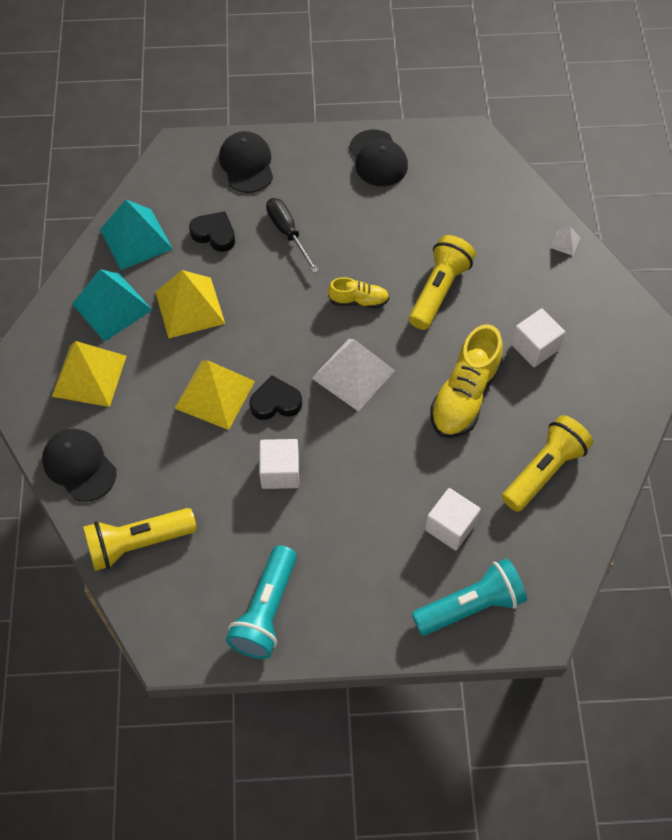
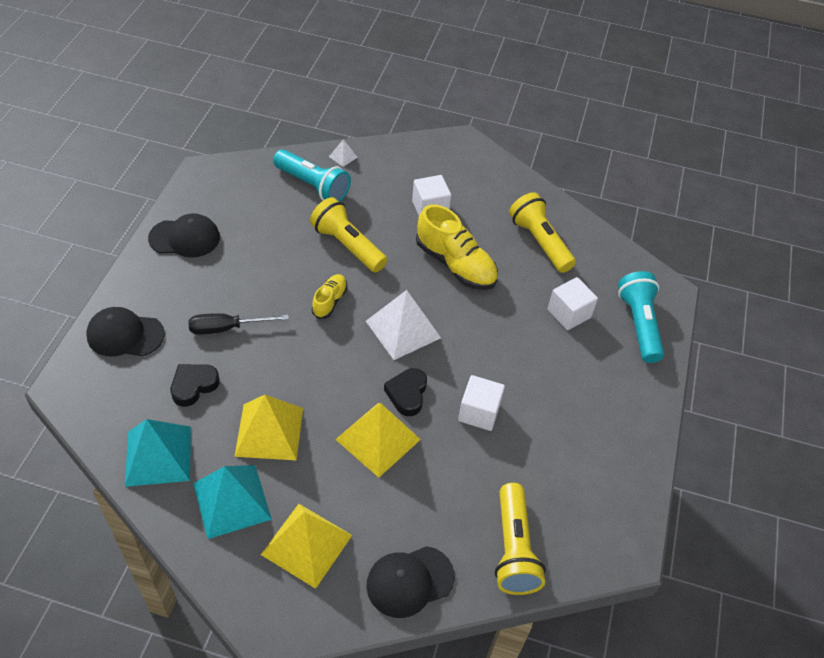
camera: 75 degrees left, 10 degrees down
(265, 611) = (609, 464): turquoise flashlight -> turquoise flashlight (313, 186)

